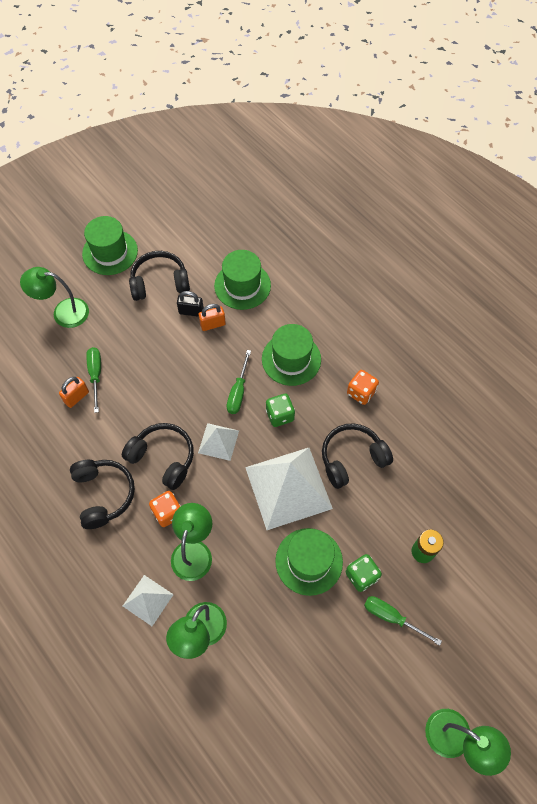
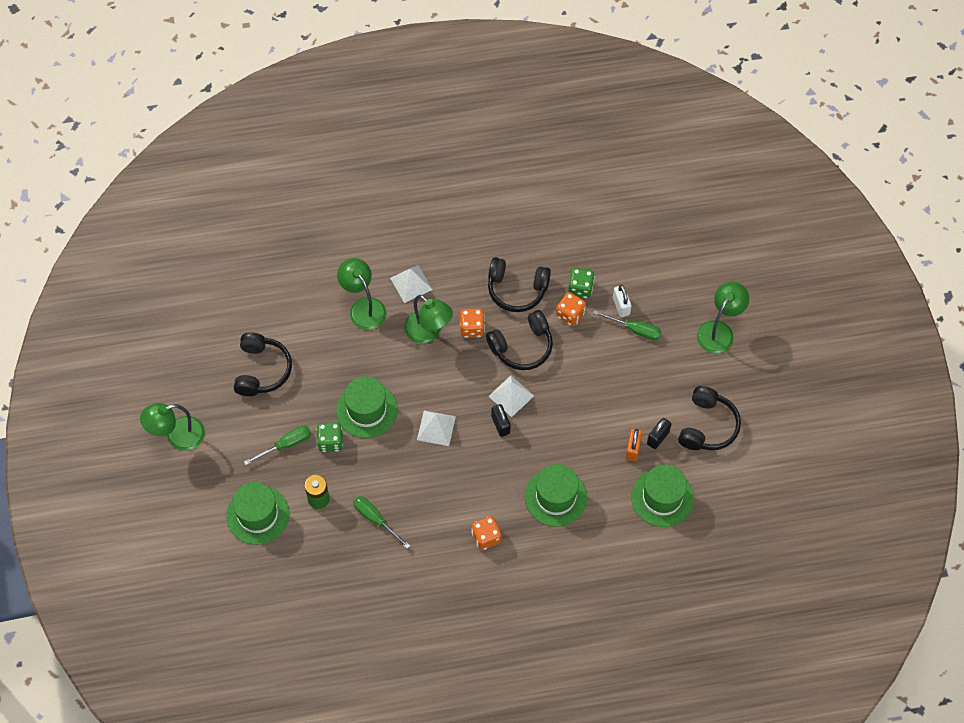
camera: 120 degrees right, 0 degrees up
(76, 397) = (621, 306): orange padlock -> white padlock
(107, 434) = (570, 314): none -> orange dice
(110, 252) = (769, 399): green hat -> green hat (258, 515)
(238, 392) = (549, 435): green screwdriver -> green screwdriver (375, 519)
(252, 435) = (500, 425): none -> black padlock
(280, 415) = (505, 457): green dice -> green dice (580, 288)
(288, 488) = (436, 428): white pyramid -> white pyramid, size x0.50
(352, 458) = (430, 492): black headphones -> black headphones (262, 370)

